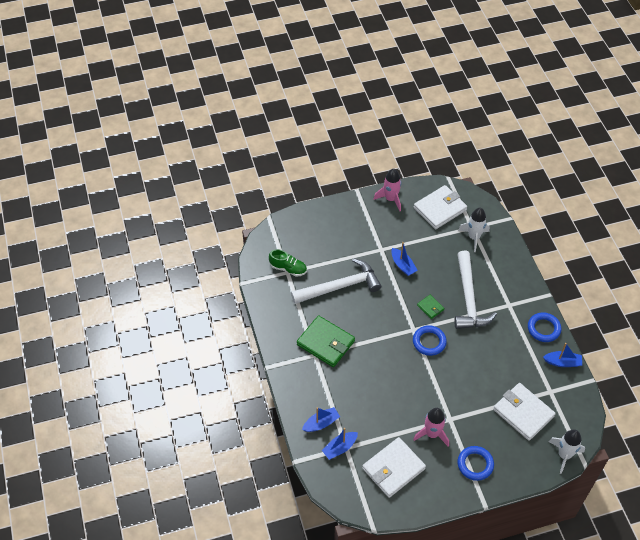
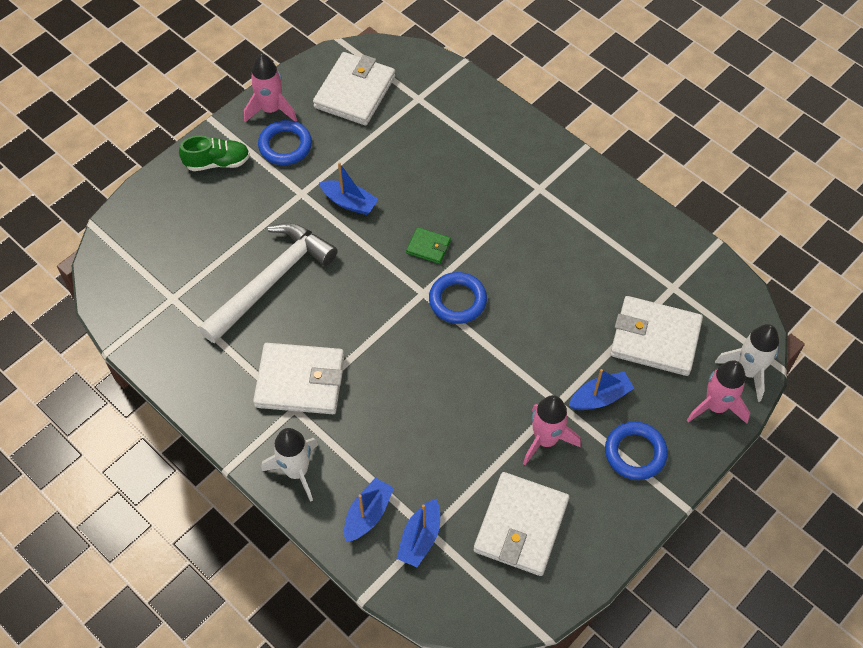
camera: 30 degrees left, 5 degrees up
(288, 268) = (171, 292): green shoe -> green shoe (217, 162)
(325, 343) = (300, 381): green wallet -> white wallet
(468, 299) = (476, 207): white hammer -> none
(474, 237) = (430, 112): white rocket -> white rocket (297, 471)
(534, 464) = (716, 406): none -> pink rocket
(543, 329) = (608, 200): blue ring -> blue ring (285, 146)
(562, 362) = (663, 236): blue boat -> blue boat (600, 397)

